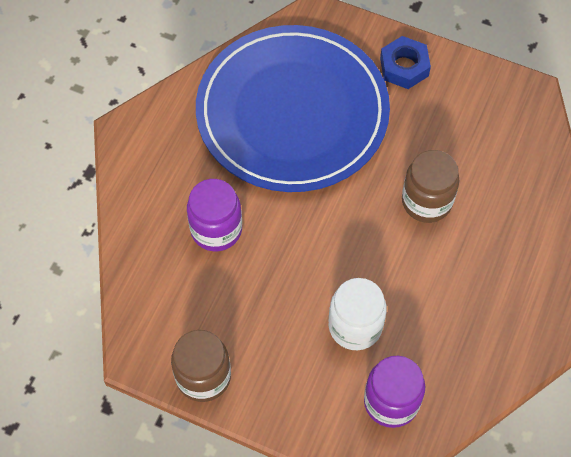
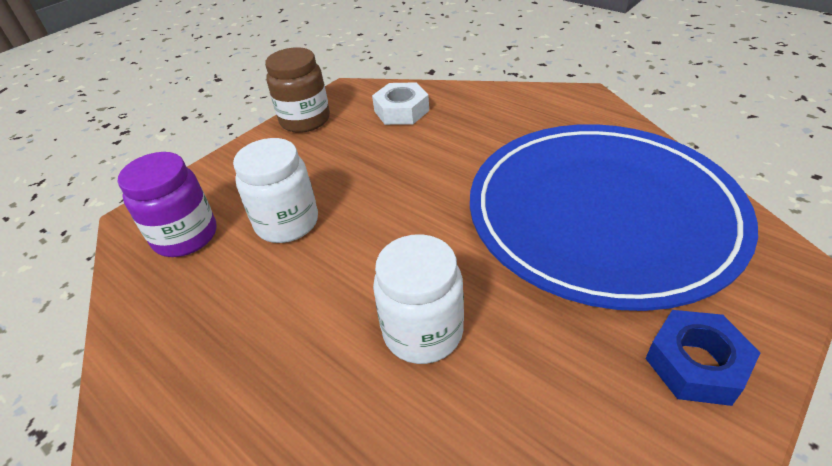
camera: 110 degrees right, 20 degrees down
(172, 286) = (401, 111): none -> white nut
(216, 229) = (451, 140): purple jar -> none
(426, 201) = (423, 332): brown jar -> white jar

